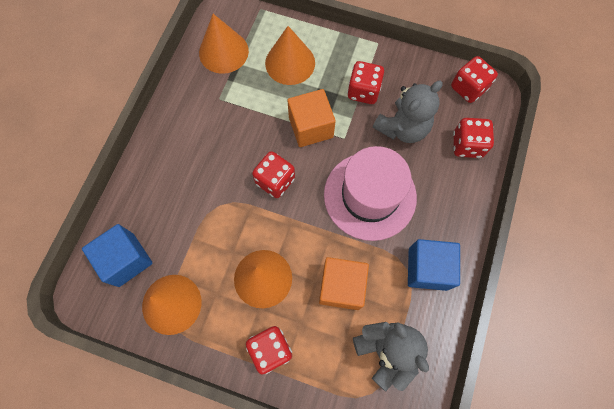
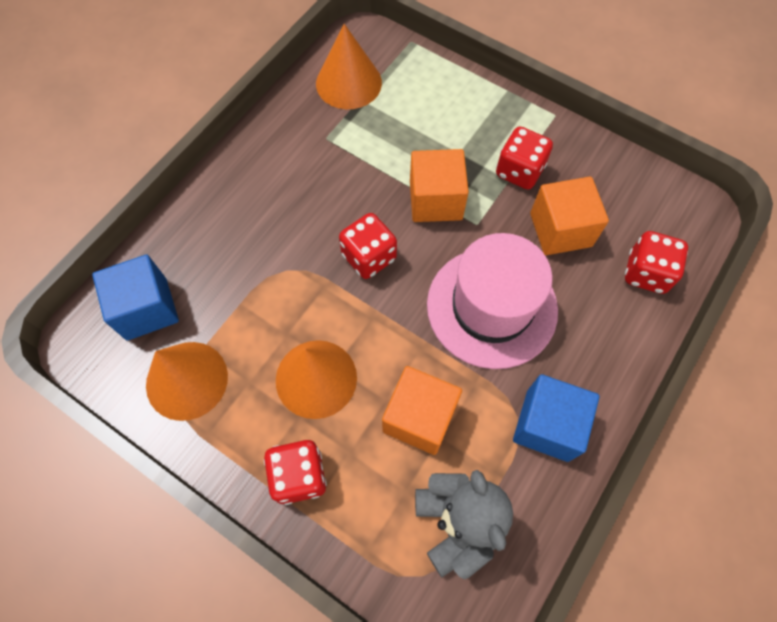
camera: 15 degrees right, 5 degrees down
(290, 63) = (431, 114): orange cone -> none
(402, 128) = (560, 230): grey teddy bear -> orange cube
(468, 88) = (666, 199): red dice -> none

